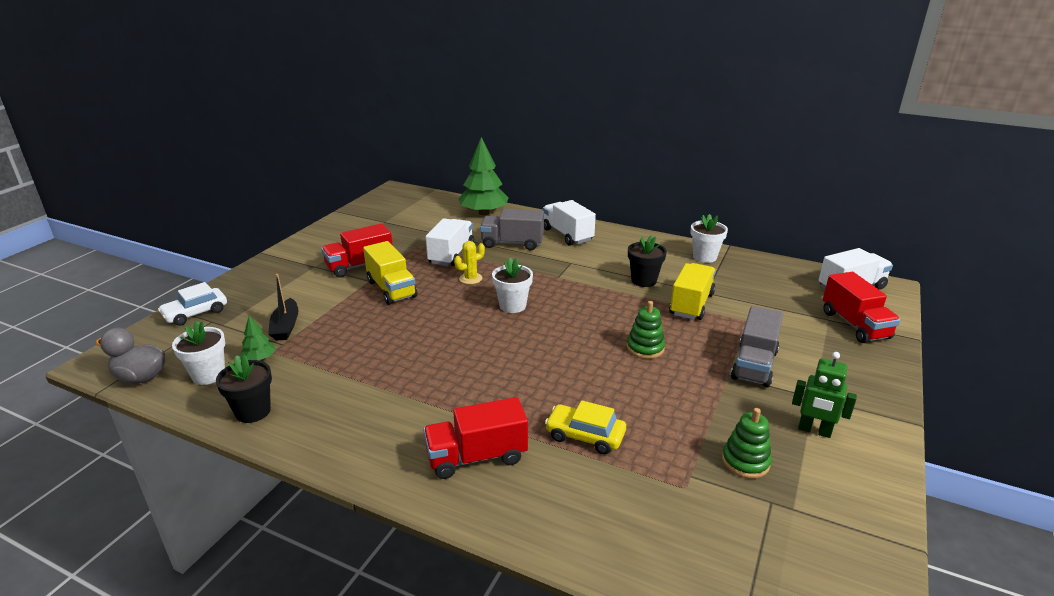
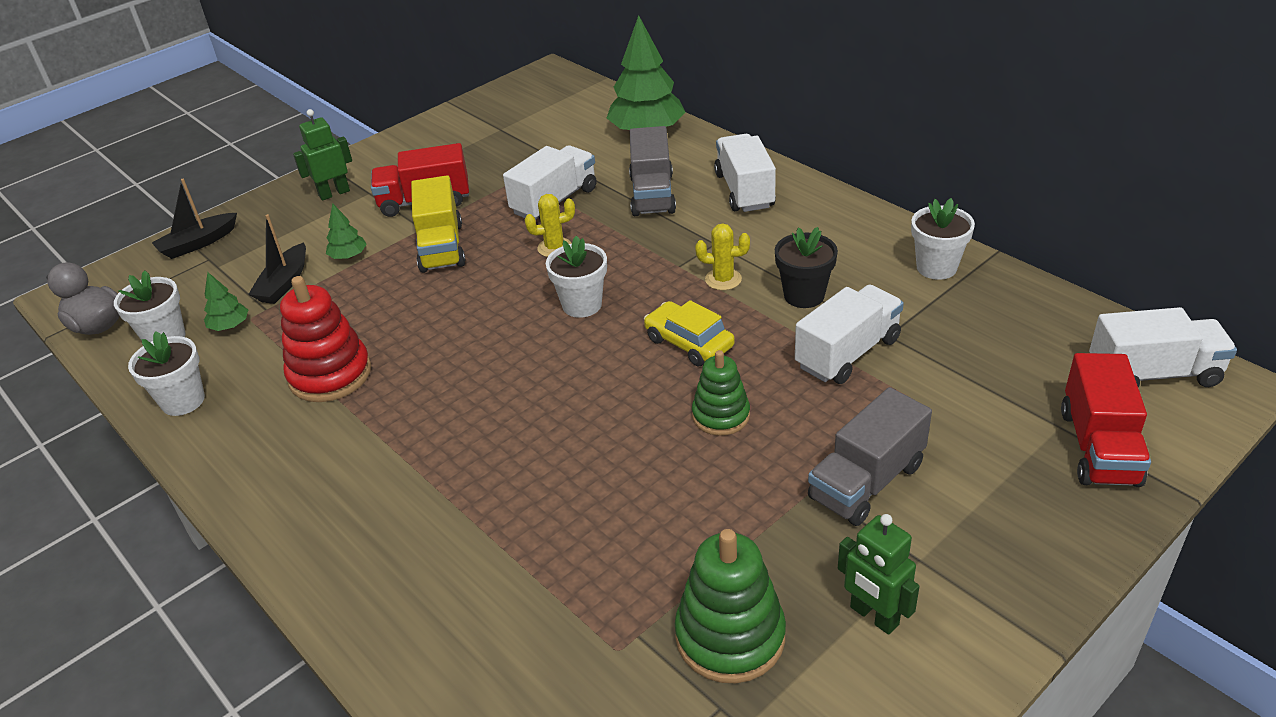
camera: 25 degrees right, 10 degrees up
(195, 313) = (198, 243): white car -> black boat
(253, 411) = (183, 401): black flower pot -> white flower pot
(287, 270) = (334, 193): none -> green robot
(325, 304) = (348, 256): none -> green tree
(362, 374) = (330, 374): none -> red stacking toy
(477, 457) = (388, 530): red truck -> none
(512, 243) = (652, 194): grey truck -> grey truck turned 120 degrees counterclockwise
(585, 436) = (540, 536): yellow car -> yellow car (689, 343)
(590, 280) = (723, 279): none -> yellow cactus
(691, 304) = (847, 353): yellow truck -> white truck
(745, 462) = (730, 636): green stacking toy -> green stacking toy, size x1.55

